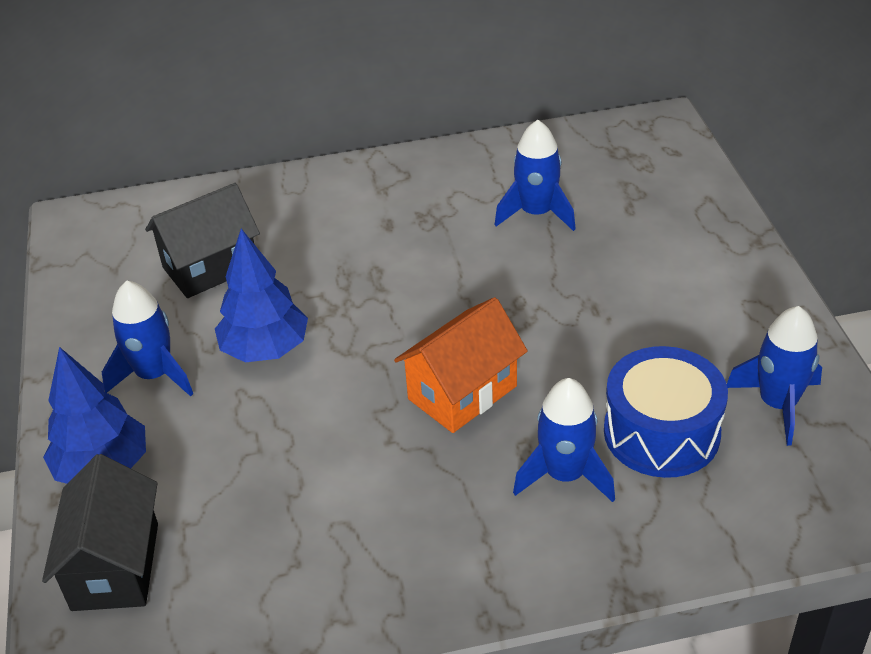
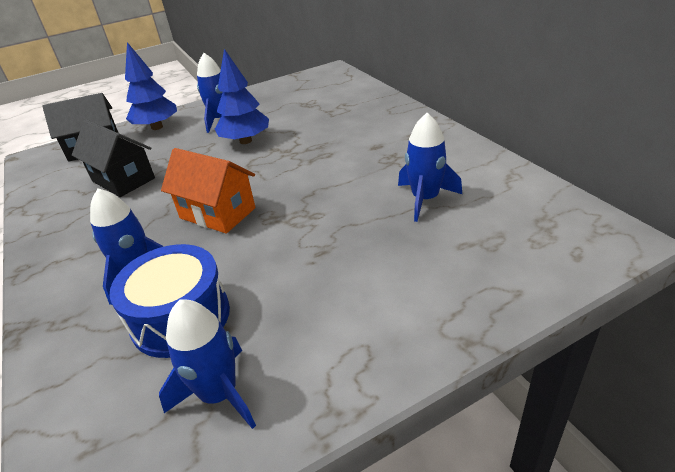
camera: 75 degrees right, 5 degrees down
(210, 267) = (308, 109): black house -> black house (123, 180)

